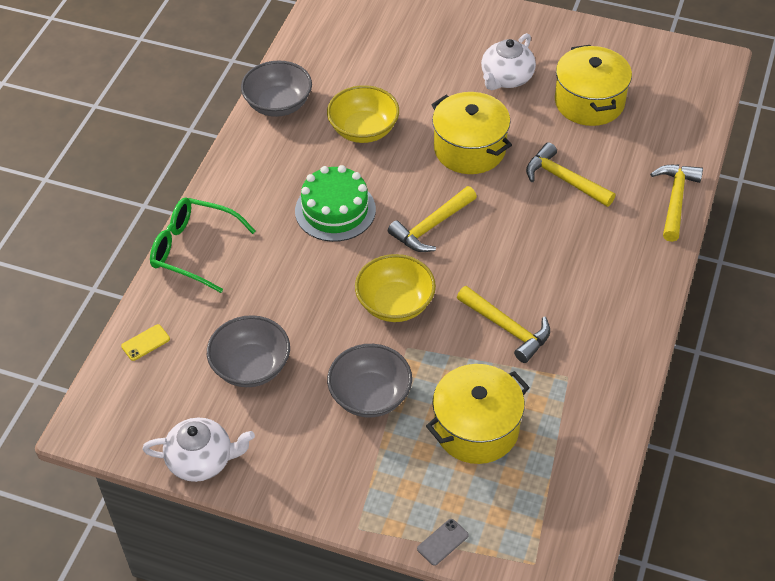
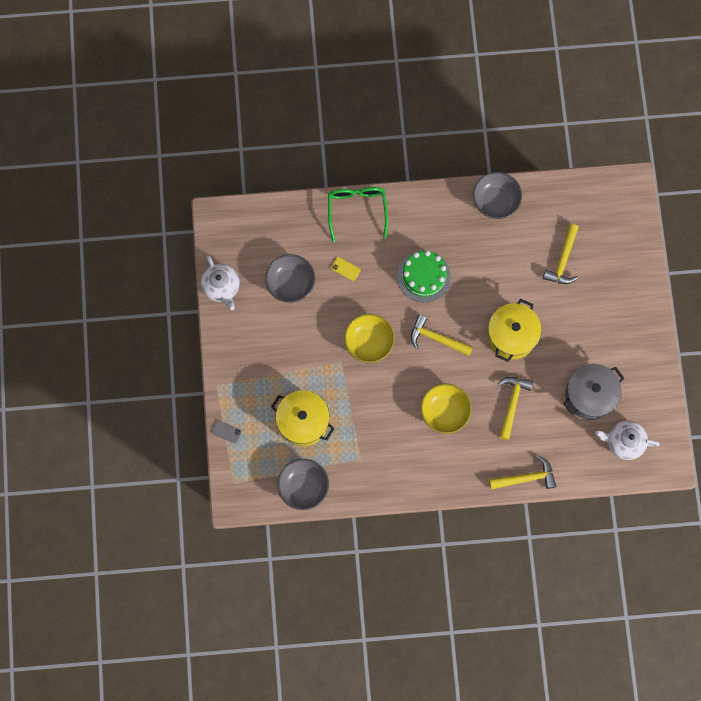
camera: 65 degrees right, 25 degrees up
(145, 343) = (281, 218): yellow phone -> yellow phone (345, 269)
(363, 130) = (497, 263): yellow bowl -> yellow bowl (444, 411)
(370, 396) = (300, 356): grey bowl -> grey bowl (303, 486)
(506, 78) = (587, 334): white teapot -> white teapot (624, 442)
(507, 328) = (379, 412): yellow hammer -> yellow hammer (562, 260)
(589, 102) = (589, 395): yellow pot -> grey pot

